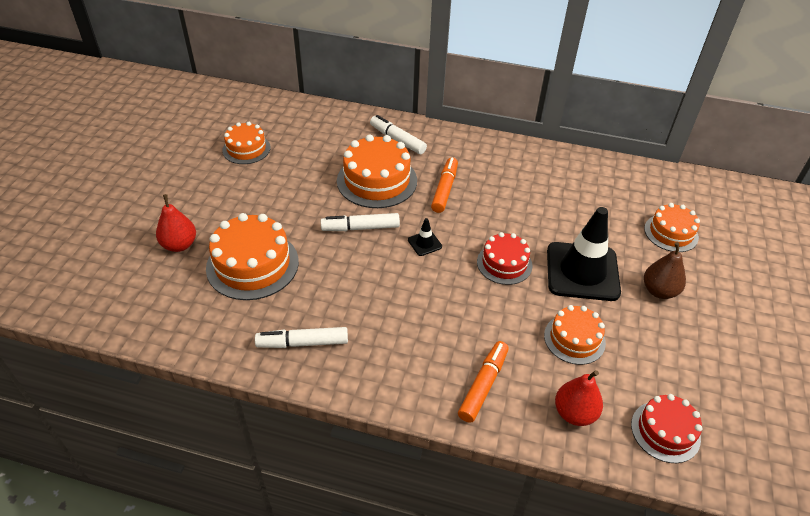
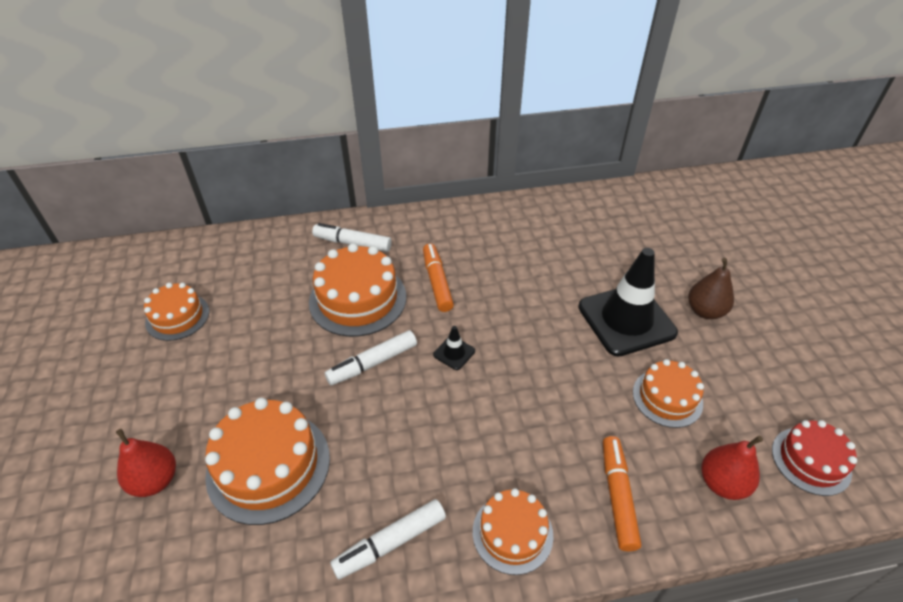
camera: 25 degrees left, 0 degrees up
(504, 263) = (548, 342): red cake -> none
(671, 233) = (675, 247): orange cake -> orange cake (512, 533)

